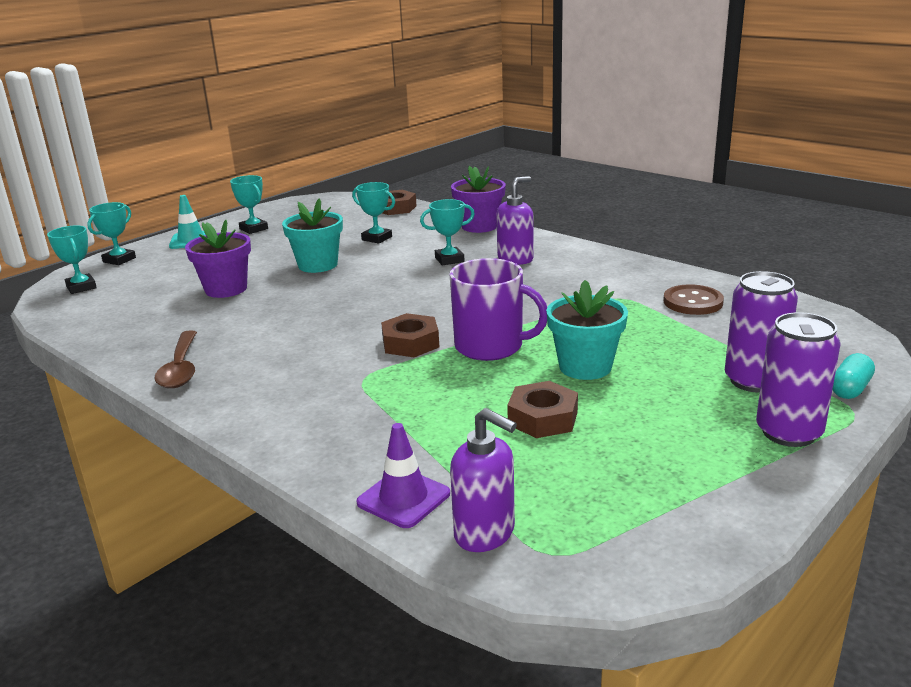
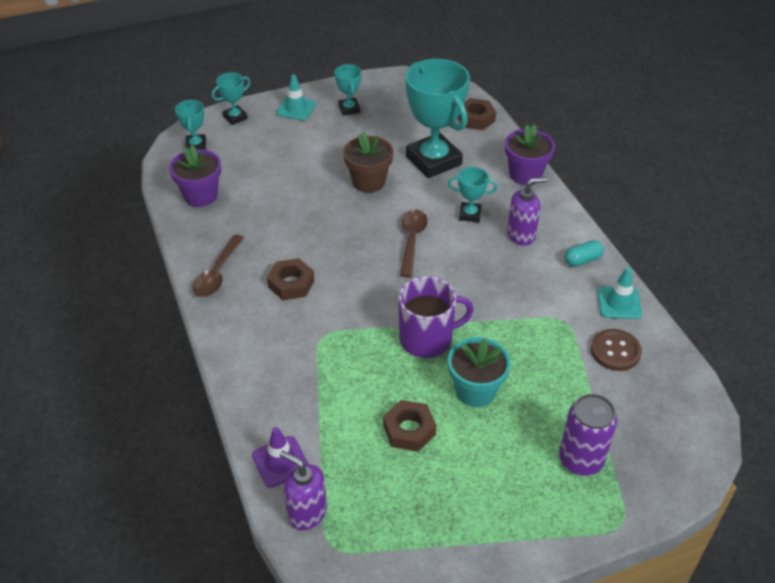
camera: 25 degrees right, 20 degrees up
(226, 289) = (289, 188): purple flower pot -> purple flower pot (201, 196)
(318, 265) = (368, 182): turquoise flower pot -> brown flower pot
(377, 238) = (433, 160): turquoise trophy -> turquoise trophy, size x2.13
(404, 289) = (412, 240): none -> brown spoon
(410, 343) = (376, 310): brown nut -> brown nut (291, 283)
(485, 533) = (307, 512): purple soap dispenser -> purple soap dispenser turned 150 degrees clockwise
(491, 346) = (427, 339): purple mug -> purple mug turned 60 degrees counterclockwise
(658, 274) = (619, 303): none -> turquoise traffic cone
(788, 432) = (557, 520): purple can -> none
(850, 389) = (642, 501): turquoise capsule -> turquoise capsule (582, 260)

